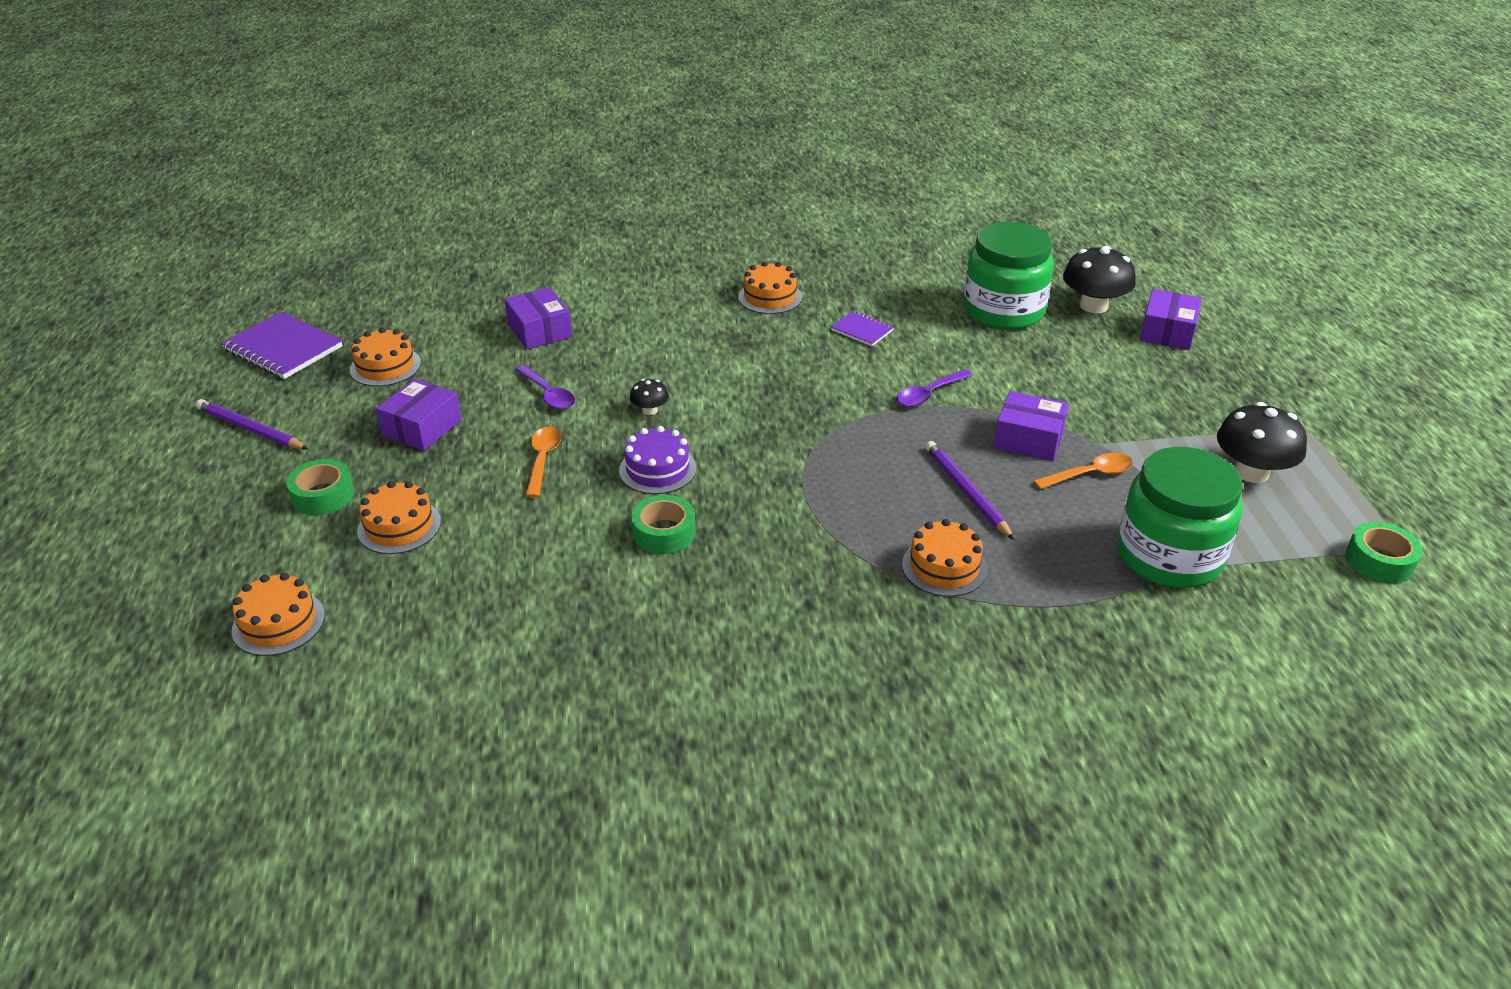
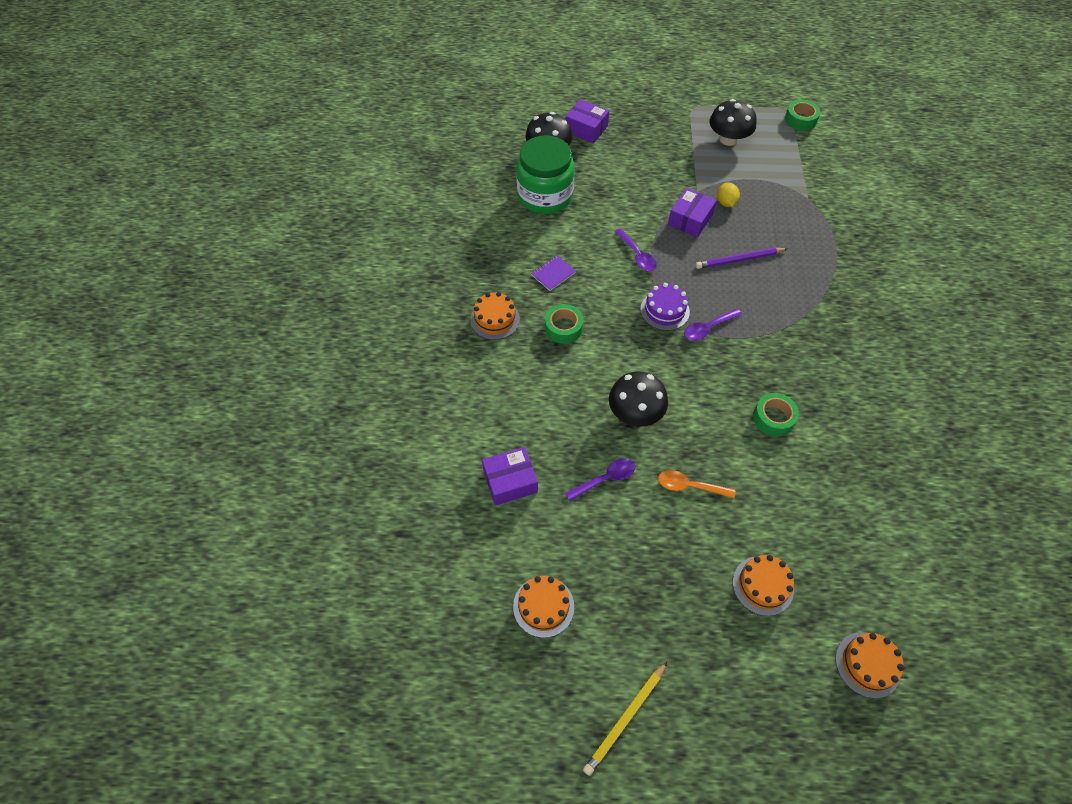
camera: 80 degrees left, 20 degrees up
(251, 429) = (625, 718): purple pencil -> yellow pencil
(283, 348) = (495, 704): purple notebook -> none
(323, 495) = (723, 645): green tape -> green tape (563, 328)
(422, 428) = (639, 573): purple box -> none
(650, 410) = (635, 413): black mushroom -> black mushroom, size x2.04
(657, 469) = (706, 415): purple cake -> purple cake (664, 310)
(813, 465) = (708, 328): none -> purple spoon
(944, 567) = (805, 285): orange cake -> none
(1090, 474) = (726, 202): orange spoon -> yellow lemon
(1169, 556) = (797, 191): green jar -> none

